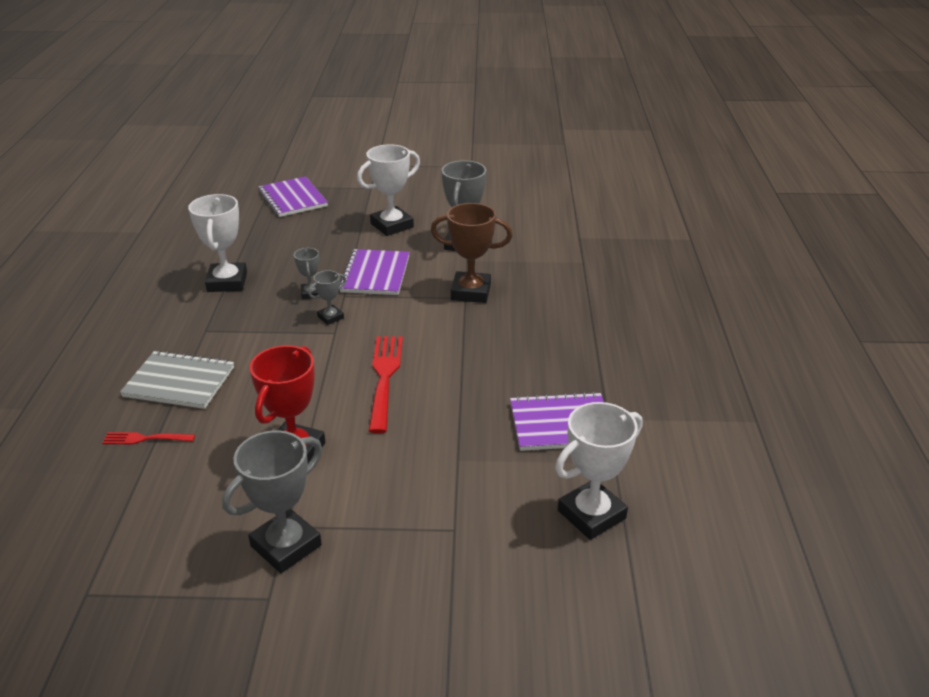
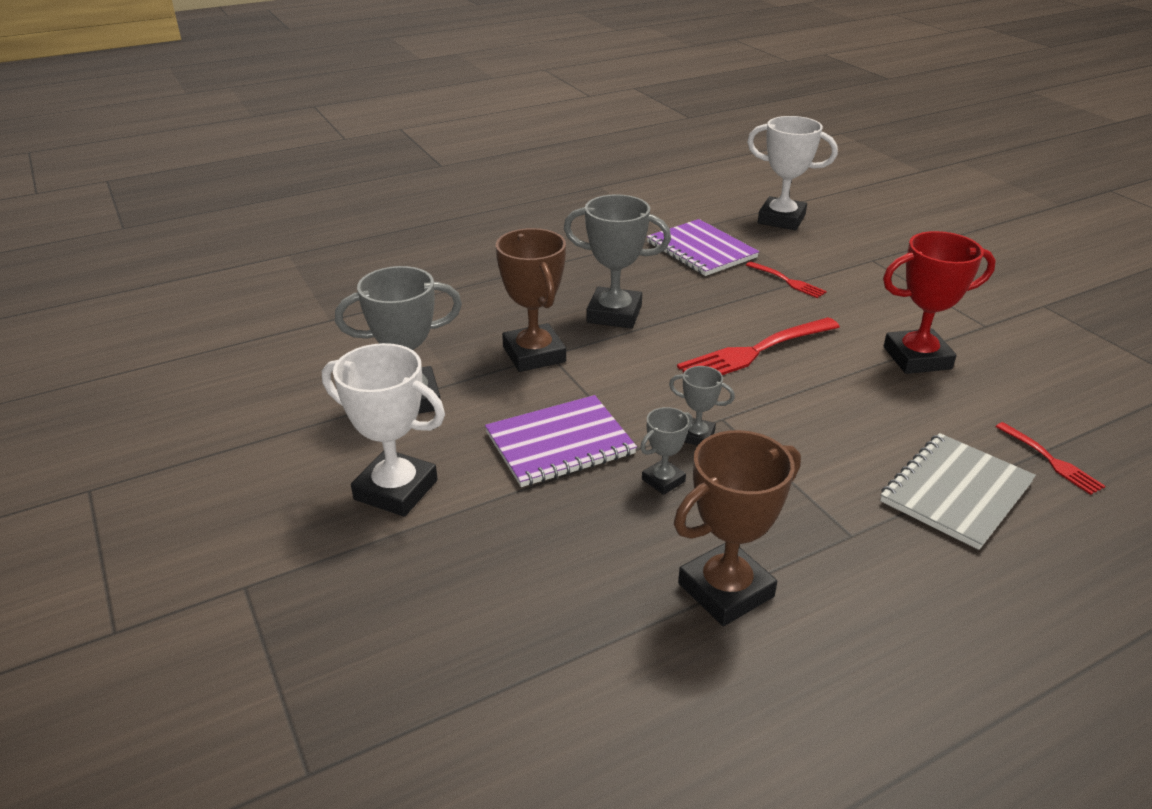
camera: 120 degrees left, 0 degrees up
(179, 382) = (956, 492): grey notebook -> grey notebook turned 60 degrees clockwise
(227, 282) = (725, 590): white trophy -> brown trophy
(286, 545) = (999, 318): grey trophy -> grey trophy (614, 314)
(292, 199) = (357, 687): purple notebook -> none
(464, 447) = (787, 281): none -> red fork

